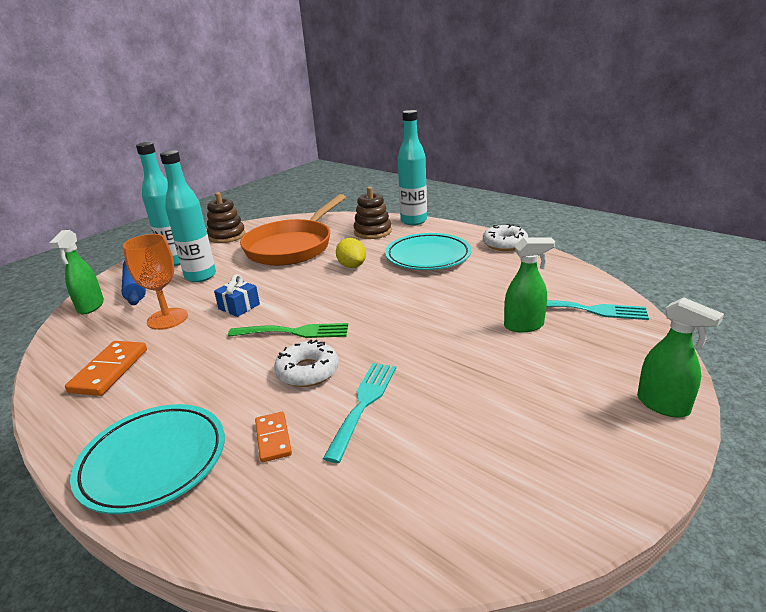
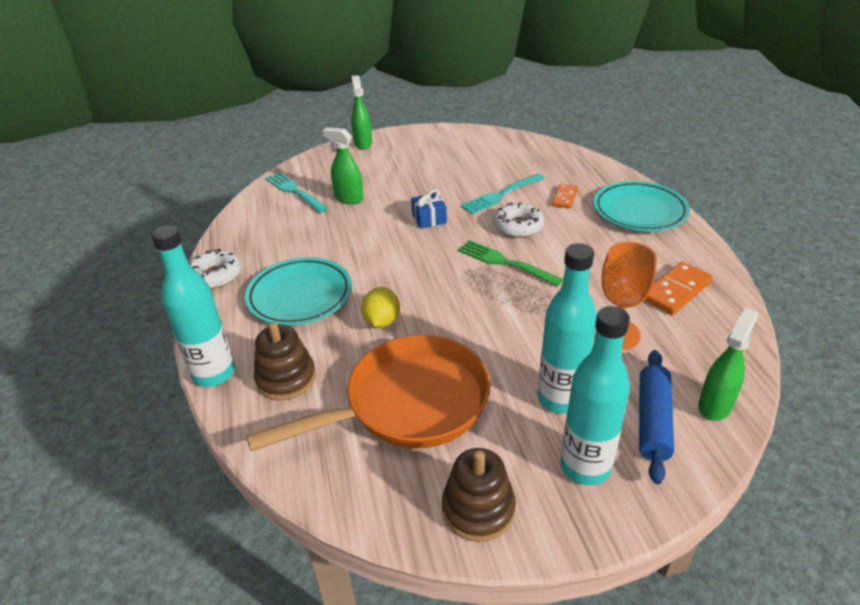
camera: 145 degrees left, 10 degrees up
(239, 306) = (536, 316): blue gift -> blue gift (429, 219)

